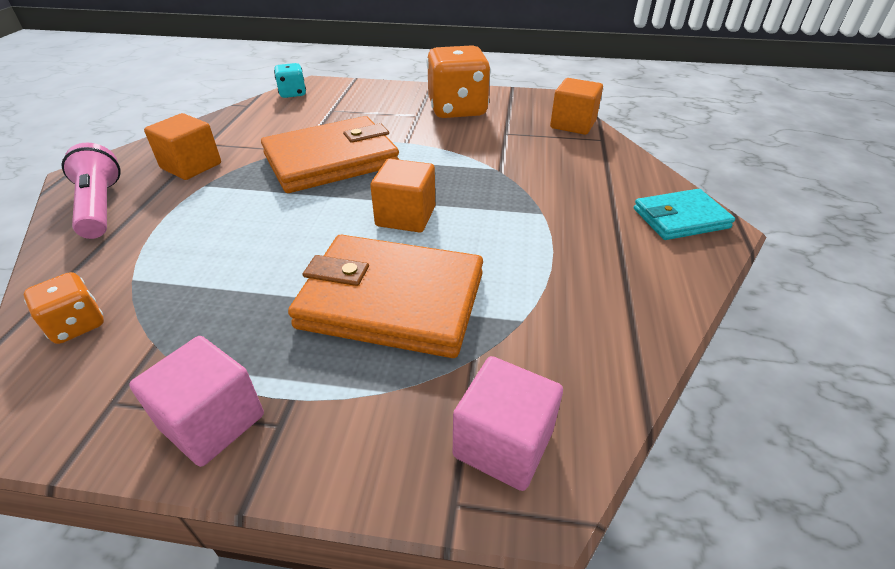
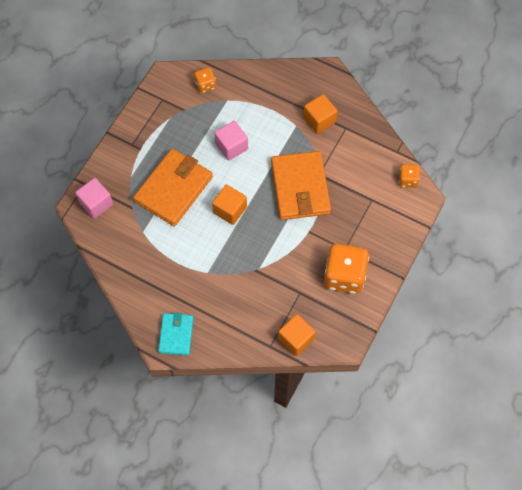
camera: 110 degrees right, 25 degrees up
(101, 207) = (291, 83): pink flashlight -> none
(212, 421) = (141, 126): pink cube -> pink cube (231, 146)
(292, 93) = (407, 180): turquoise dice -> orange dice

